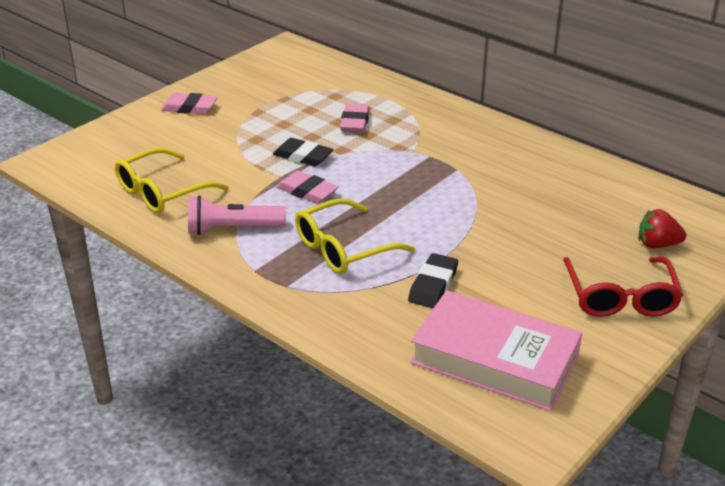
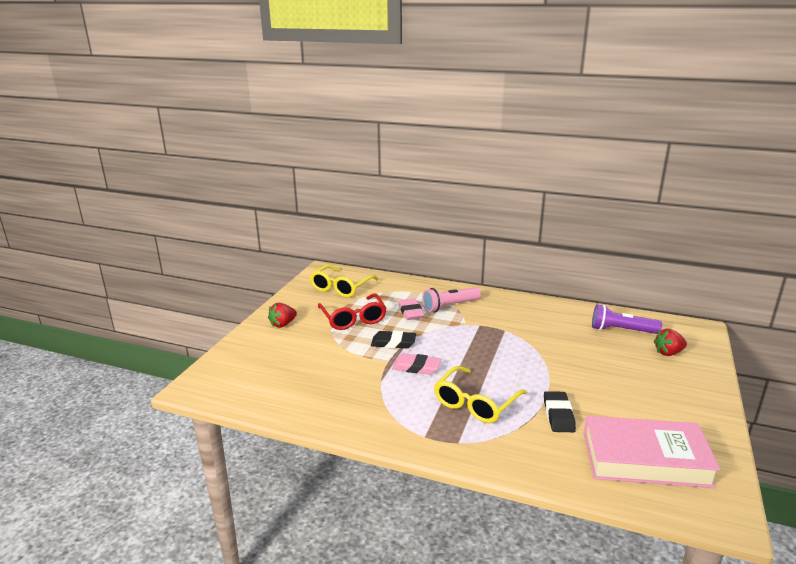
camera: 20 degrees left, 10 degrees down
(162, 192) = (307, 391): yellow glasses -> yellow glasses (341, 287)
(189, 108) = (283, 324): pink eraser -> red strawberry
(232, 229) = (383, 408): pink flashlight -> pink flashlight (449, 306)
(619, 202) = (621, 330): none -> purple flashlight
(620, 297) = (680, 393): red glasses -> red glasses (353, 318)

